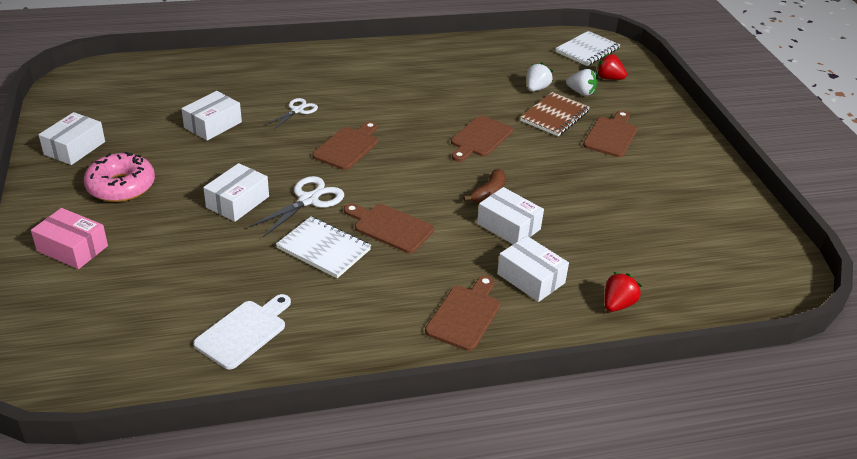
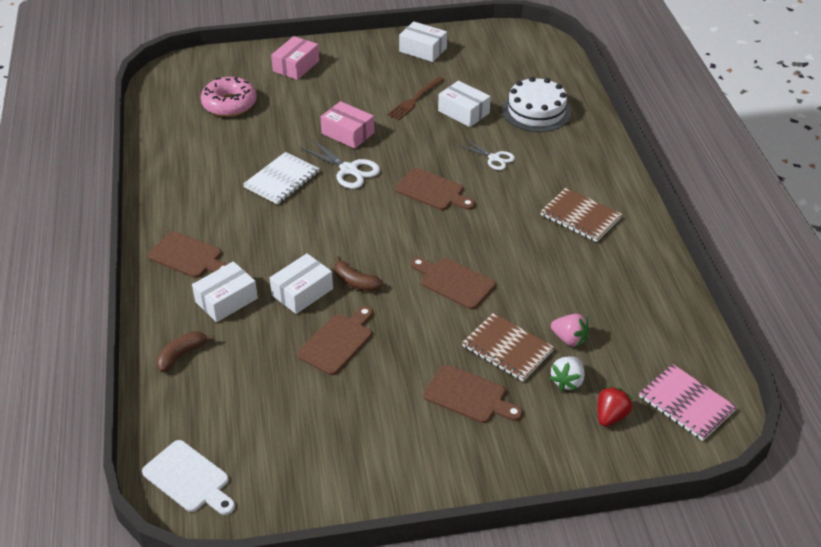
camera: 95 degrees right, 5 degrees up
(121, 186) = (370, 76): pink donut -> pink donut (229, 104)
(181, 155) = (415, 100): none -> brown fork
(221, 84) = (536, 111): none -> white cake
(237, 202) = (348, 133): white box -> pink box
(244, 332) = (194, 146): white cutting board -> white cutting board (189, 479)
(386, 73) = (580, 217): none -> brown notebook
(390, 227) = (307, 216): brown cutting board -> brown cutting board (338, 342)
(536, 88) = (569, 339): white strawberry -> pink strawberry
(587, 50) = (686, 404): white notebook -> pink notebook
(617, 304) = (181, 355): red strawberry -> brown banana

